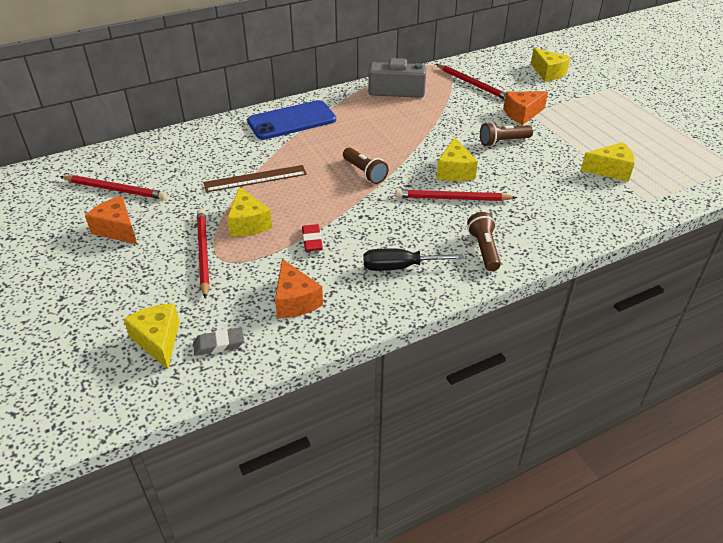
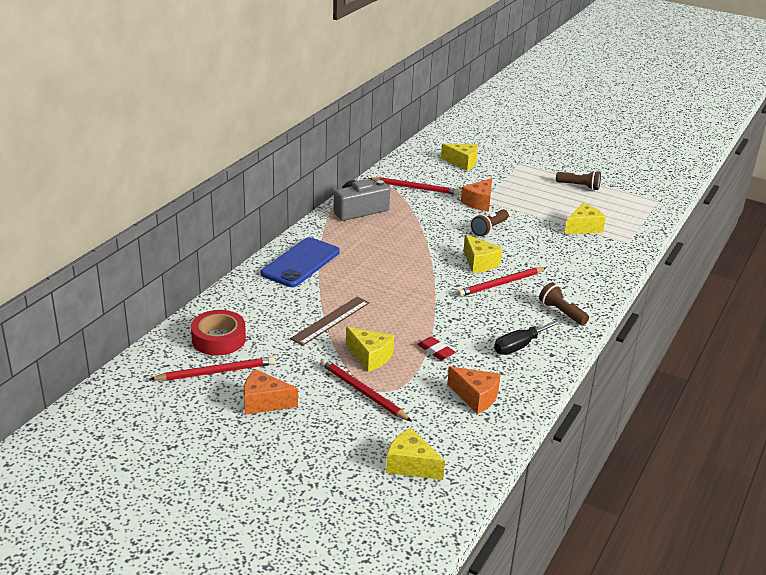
camera: 35 degrees left, 10 degrees down
(151, 163) = (218, 339): none -> red tape
(219, 344) = (458, 448): grey eraser -> none
(364, 173) = (413, 286): brown flashlight -> brown flashlight (579, 186)

